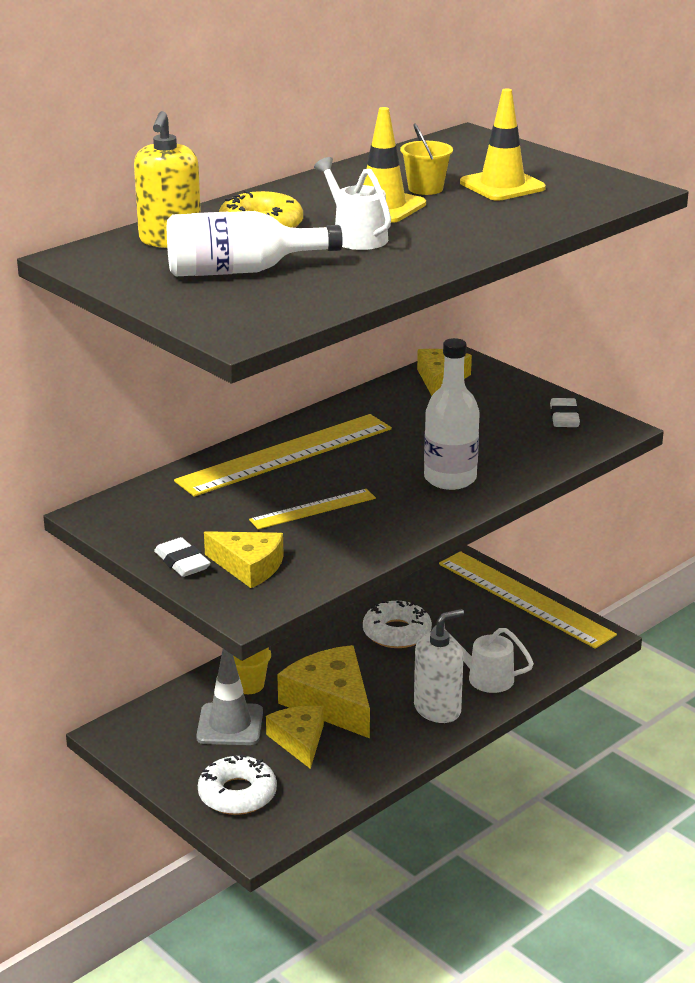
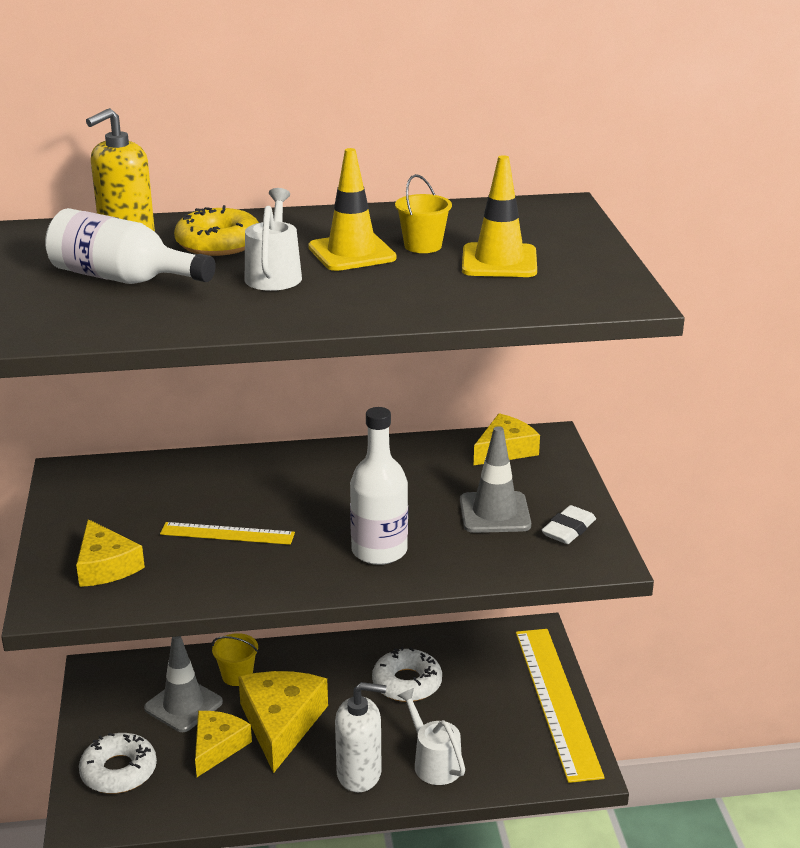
camera: 35 degrees right, 0 degrees up
(182, 563) = (65, 541): white eraser -> none
(285, 454) = (277, 474): yellow ruler -> none
(496, 424) = (494, 513): none -> grey traffic cone

